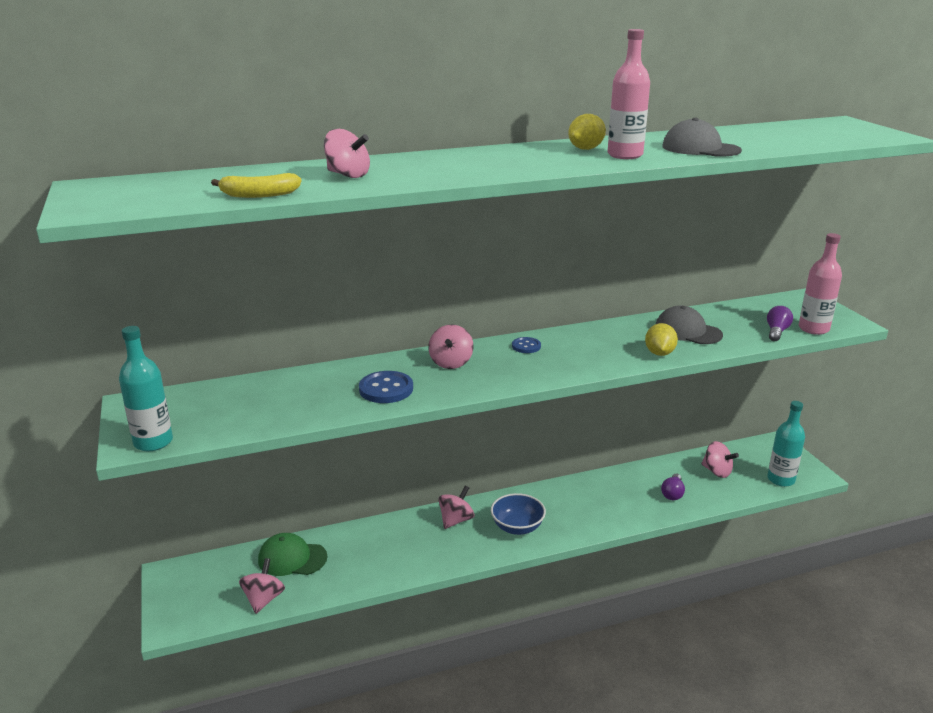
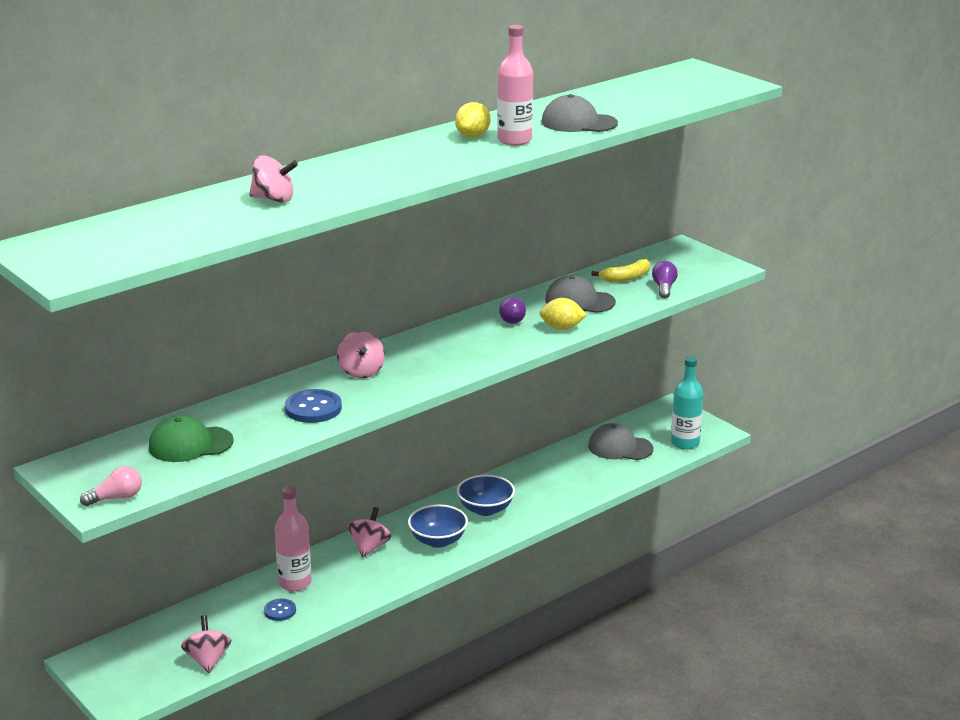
camera: 20 degrees left, 0 degrees up
(153, 442) = (116, 498): turquoise bottle -> pink light bulb
(259, 195) = (214, 234): yellow banana -> yellow banana (626, 278)
(292, 558) = (213, 618): green cap -> green cap (190, 444)
(526, 346) = (427, 342): blue button -> blue button (280, 611)
(572, 506) = (485, 509): none -> blue bowl
(659, 353) = (562, 328): yellow lemon -> yellow lemon turned 75 degrees counterclockwise
(672, 493) = (583, 477): purple light bulb -> purple light bulb (512, 318)
(717, 472) = (620, 447): pink spinning top -> grey cap
(813, 329) = (697, 279): pink bottle -> pink bottle (295, 583)

